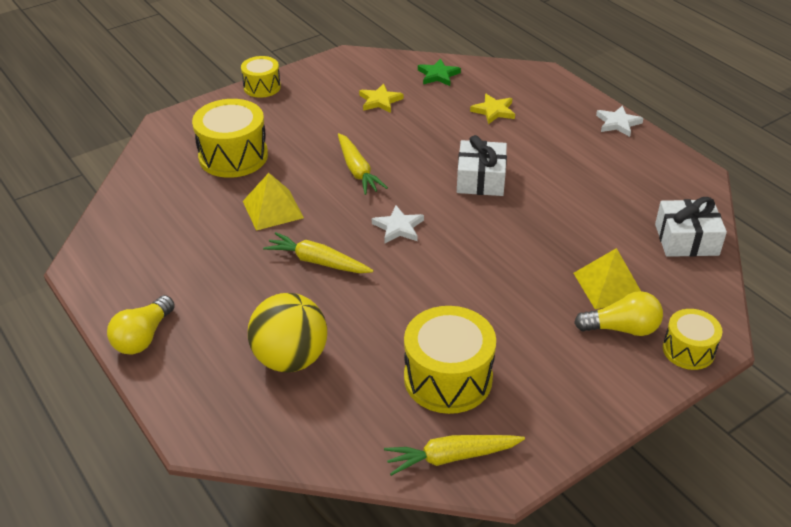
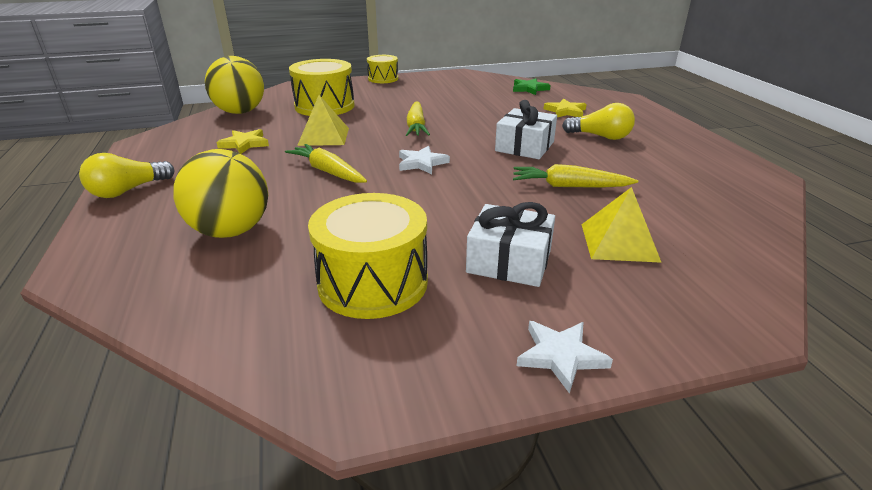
camera: 20 degrees right, 10 degrees down
(144, 188) = (240, 112): none -> yellow ball
(380, 101) = (469, 95): yellow star -> yellow star (245, 144)
(451, 457) = (309, 363): yellow carrot -> yellow carrot (569, 186)
(618, 123) = (686, 133): white star -> white star (560, 356)
(622, 328) = (617, 283): yellow light bulb -> yellow light bulb (600, 137)
(686, 240) = (736, 222): white gift -> white gift (509, 261)
(688, 350) = (703, 325): yellow drum -> none

